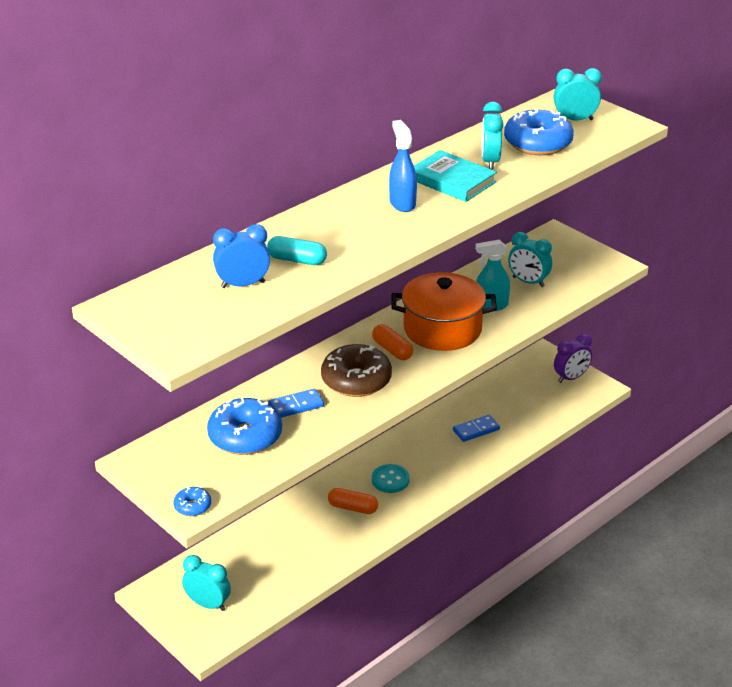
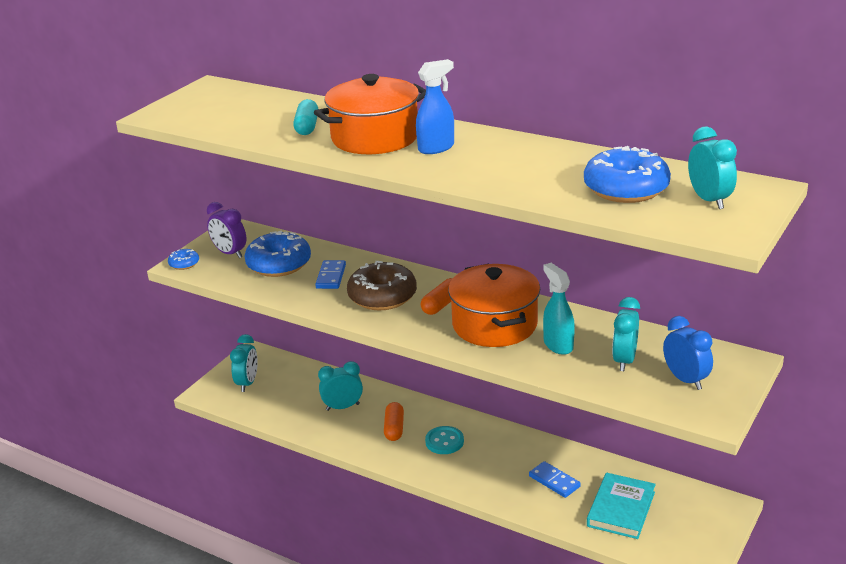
camera: 75 degrees right, 5 degrees down
(243, 284) = (258, 116): blue clock -> blue clock (685, 380)
(296, 405) = (331, 276): blue domino -> blue domino turned 45 degrees clockwise
(355, 228) = (375, 138): none -> orange pot
(452, 180) = (500, 161): turquoise book -> turquoise book (621, 509)
(490, 161) = (559, 172): turquoise clock -> turquoise clock (342, 407)
(571, 378) = (699, 537): purple clock -> purple clock (230, 253)

